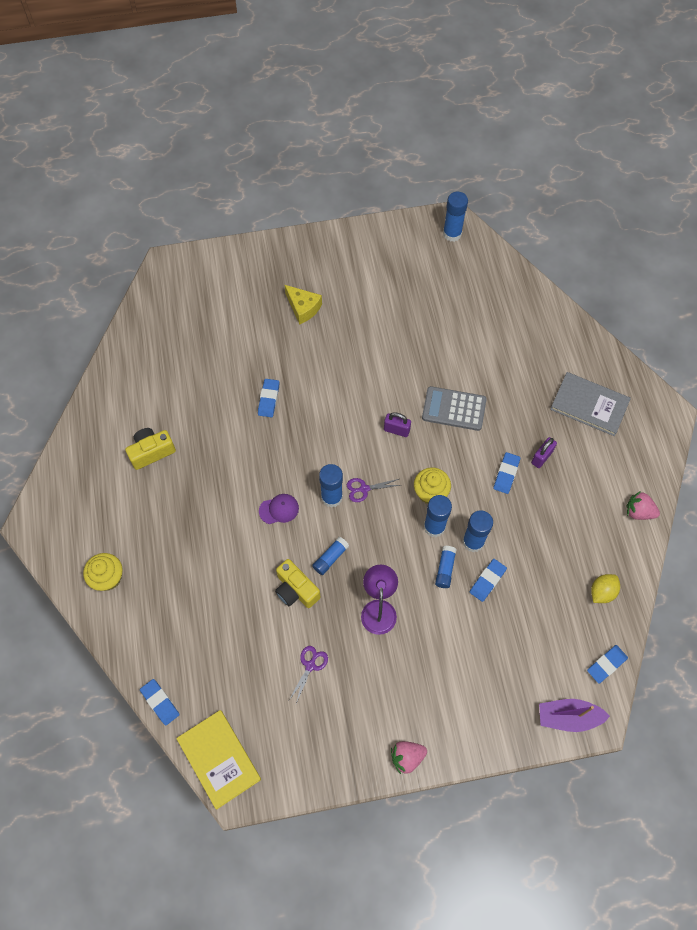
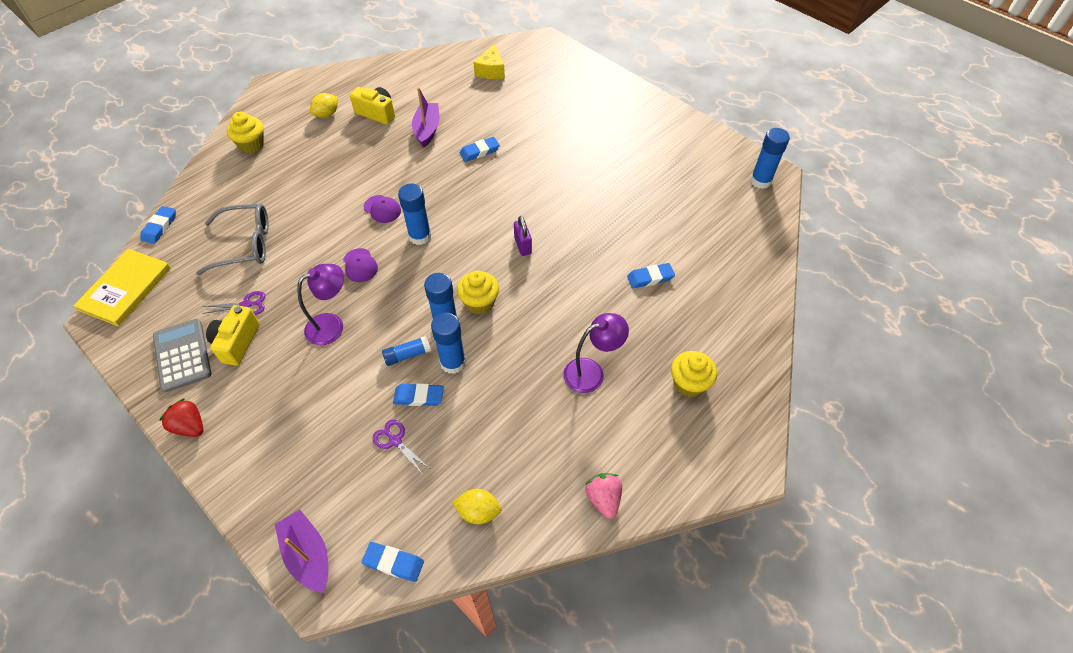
camera: 55 degrees right, 10 degrees down
(118, 494) = (327, 114): none -> yellow lemon
(208, 423) = (427, 129): none -> purple boat
(238, 638) = (245, 244): none -> grey glasses
(296, 590) = (313, 258): yellow camera -> yellow camera (237, 342)
(303, 308) = (584, 128): yellow cheese -> yellow cheese (491, 70)
(330, 558) = (360, 265): blue glue stick -> purple cap
(364, 489) = (445, 253): purple scissors -> purple scissors (395, 441)
(407, 757) = (190, 426): pink strawberry -> red strawberry
(454, 409) = (581, 275): grey calculator -> grey calculator (182, 355)
(506, 474) = (547, 352): blue eraser -> blue eraser (650, 278)
(541, 457) = (591, 372): purple padlock -> purple lamp
(589, 405) = (689, 383): grey book -> yellow cupcake

